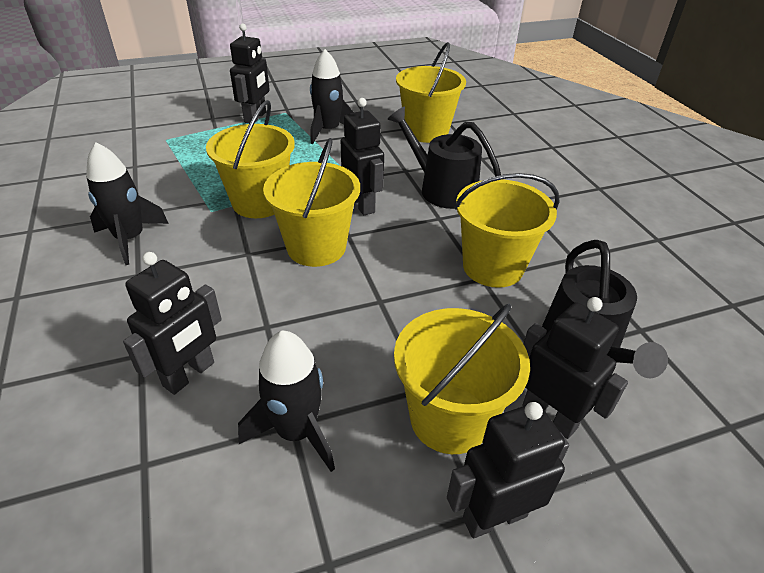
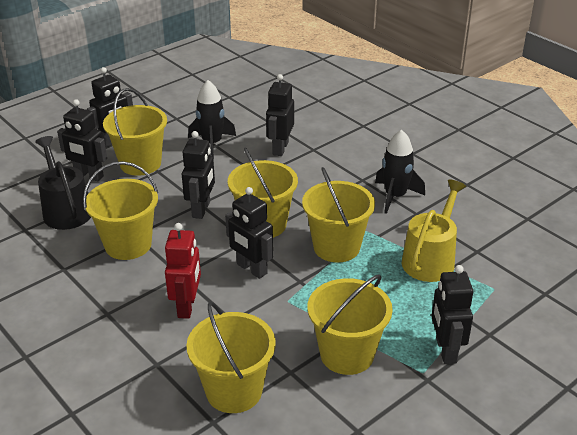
camera: 160 degrees right, 5 degrees down
(185, 170) = (430, 259): none -> yellow watering can
(328, 131) = (347, 354): black rocket -> yellow bucket
(382, 290) = (201, 209): none -> black robot
(442, 189) = (187, 306): black watering can -> red robot

